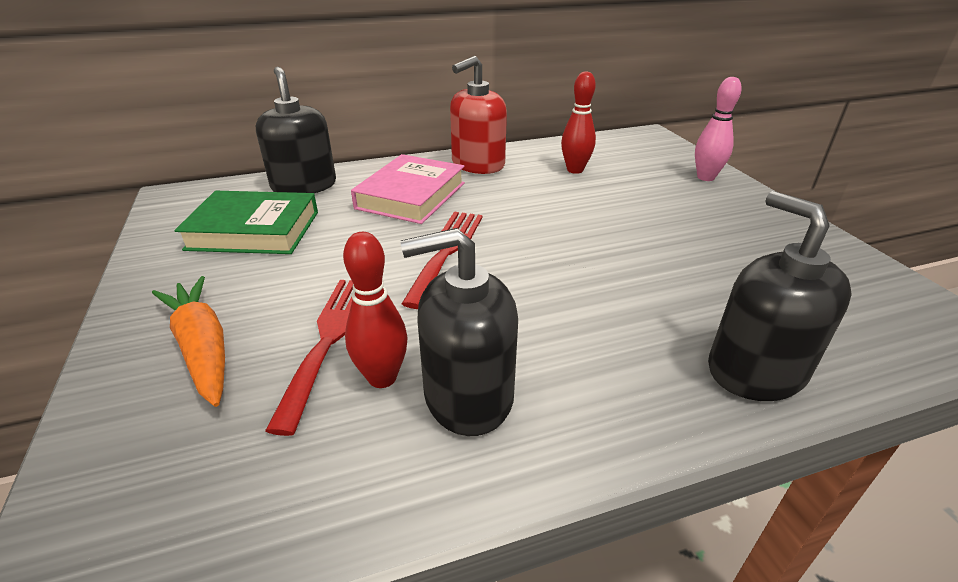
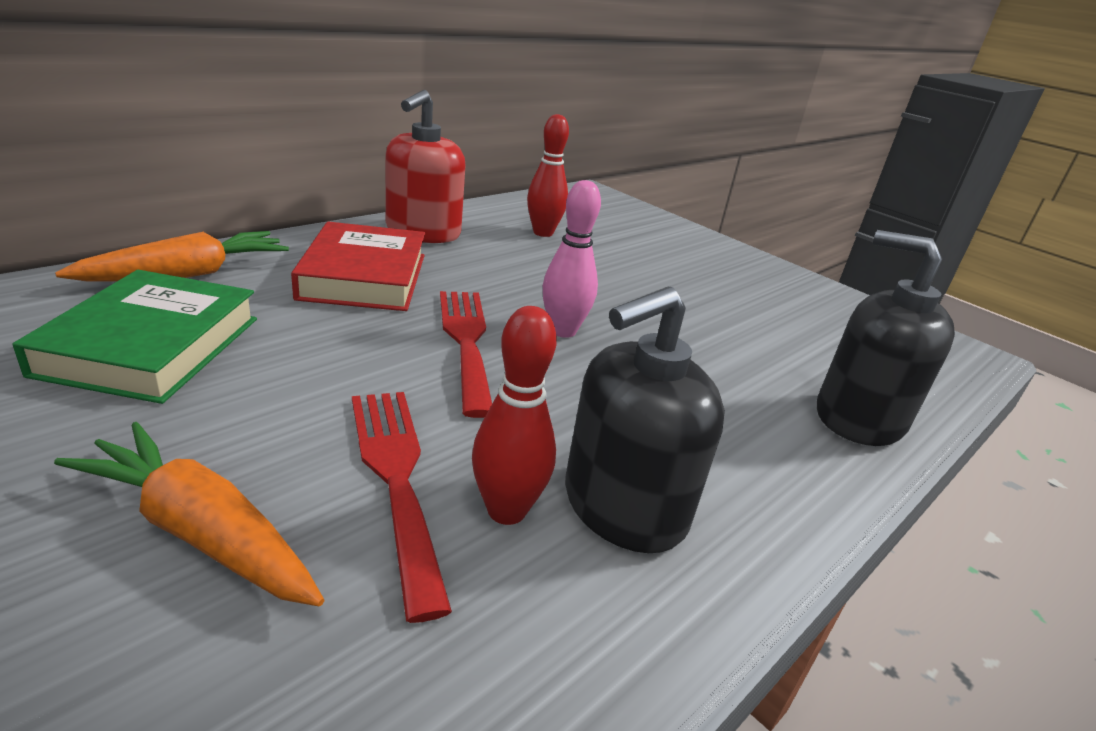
camera: 30 degrees left, 5 degrees down
(254, 230) = (151, 345): green book -> green book turned 60 degrees counterclockwise
(304, 186) = (187, 274): black soap dispenser -> orange carrot
(411, 195) = (364, 276): pink book -> red book
(705, 177) = (678, 234): pink bowling pin -> pink bowling pin (563, 331)

